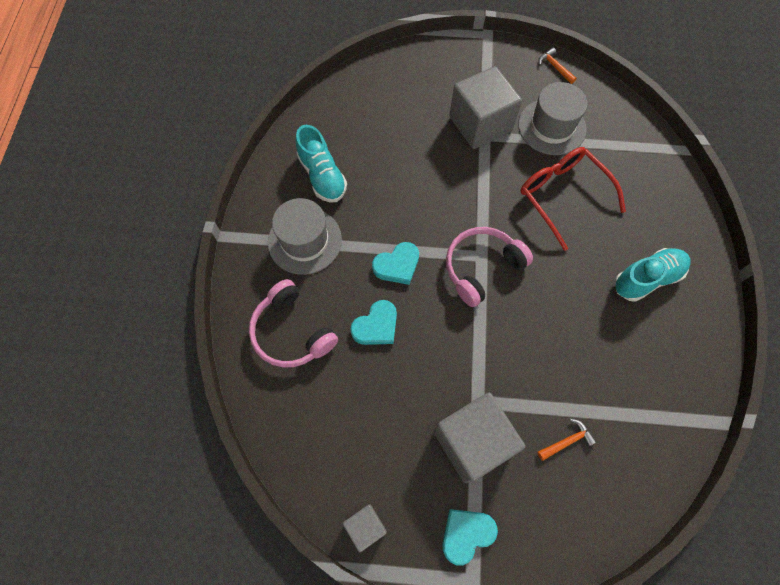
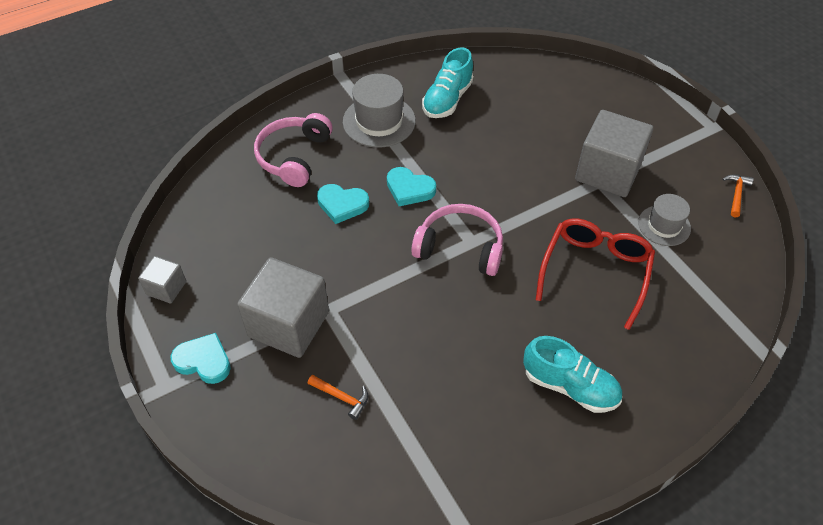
camera: 55 degrees right, 15 degrees down
(551, 127) = (664, 225): grey hat -> grey hat, size x0.64

